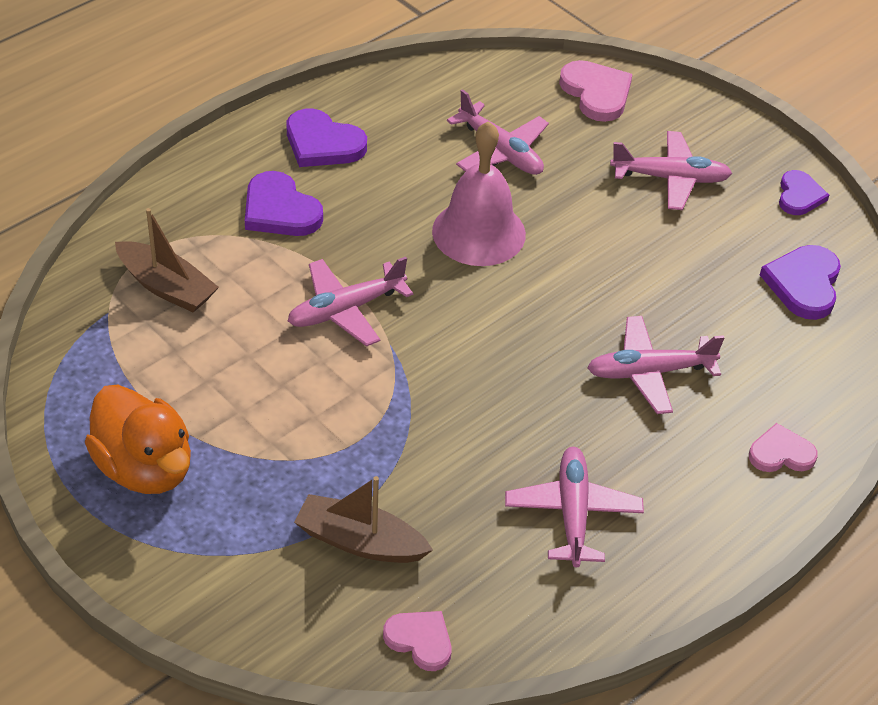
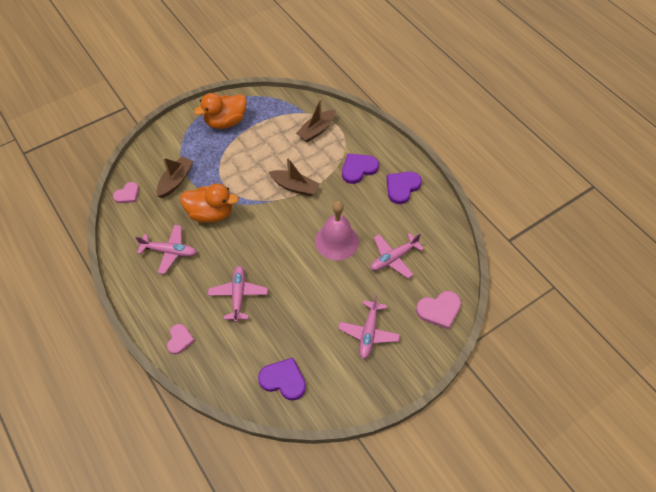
camera: 100 degrees right, 10 degrees up
(345, 310) = (295, 187): pink plane -> brown boat
(449, 453) = (210, 213): none -> orange duck
(799, 196) = (350, 396): purple heart -> none

